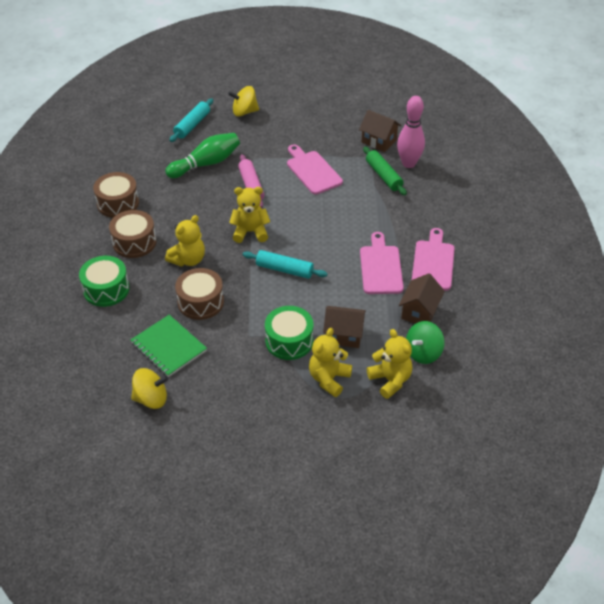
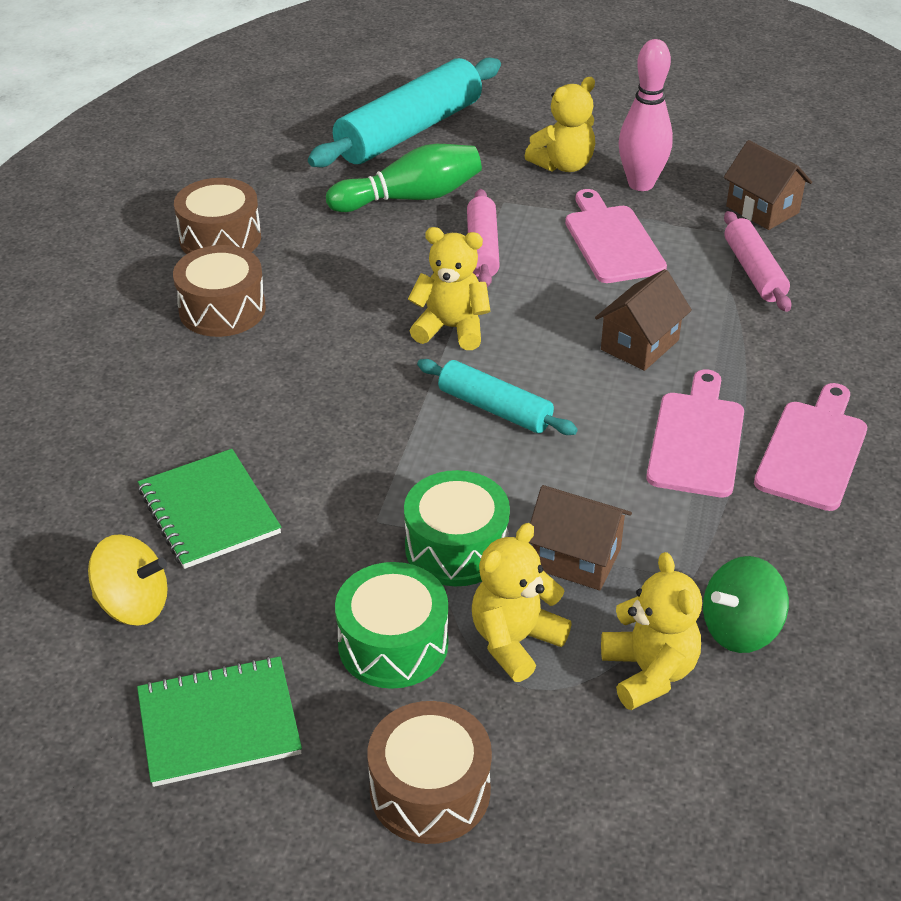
camera: 15 degrees right, 5 degrees down
(106, 289) = (134, 383): green drum -> green drum (393, 644)
(188, 260) = (311, 357): yellow teddy bear -> yellow teddy bear (563, 165)
(192, 125) = (409, 131): turquoise rolling pin -> turquoise rolling pin, size x1.80
(200, 302) = (305, 439): brown drum -> brown drum (430, 790)
(212, 444) = (219, 723): none -> green notebook
(244, 112) = (514, 123): yellow spinning top -> none
(384, 176) = (754, 271): green rolling pin -> pink rolling pin
(408, 163) = (812, 258): pink bowling pin -> pink bowling pin (641, 184)
(419, 312) = (756, 542): brown house -> brown house (639, 345)

